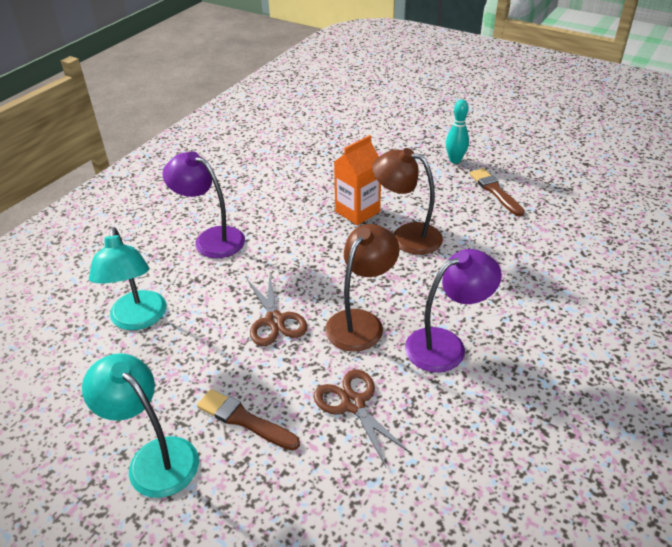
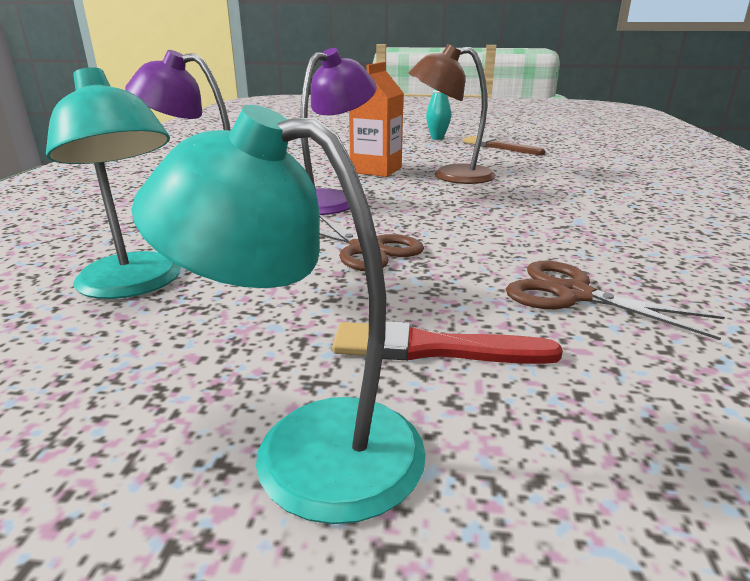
camera: 25 degrees left, 15 degrees down
(244, 420) = (433, 348): brown brush -> red brush
(361, 322) = (482, 231): brown lamp -> none
(446, 345) = (605, 229): purple lamp -> purple lamp (331, 200)

